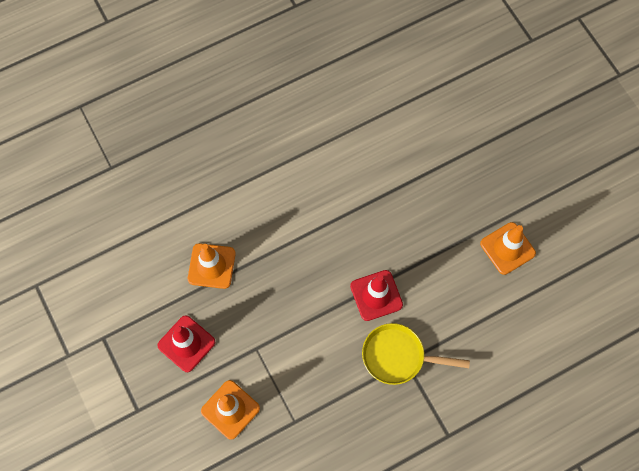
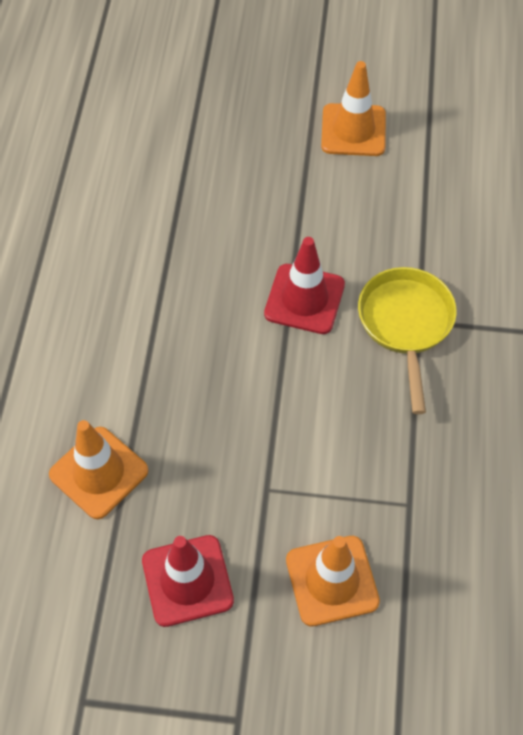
camera: 55 degrees left, 10 degrees down
(398, 356) = (406, 325): yellow pan -> yellow pan turned 135 degrees clockwise

